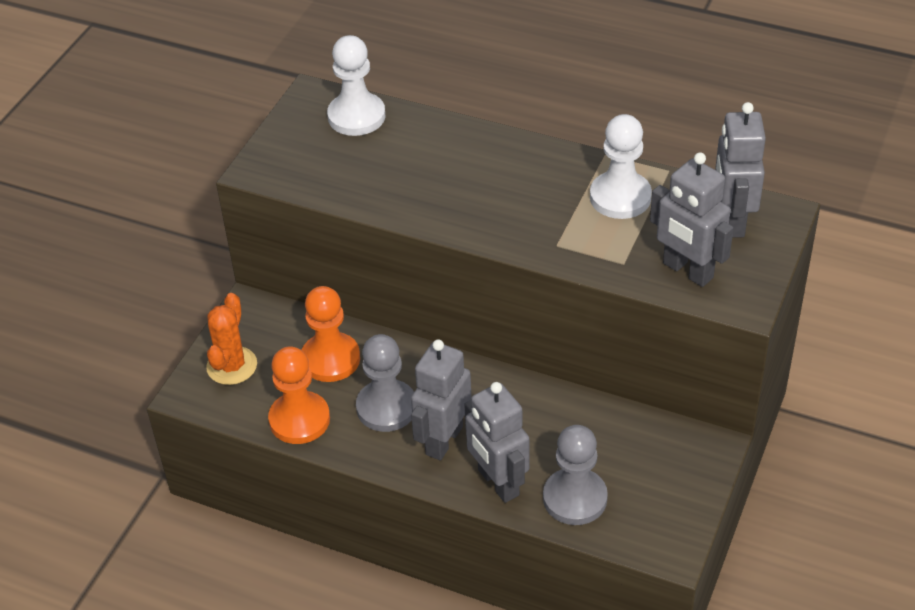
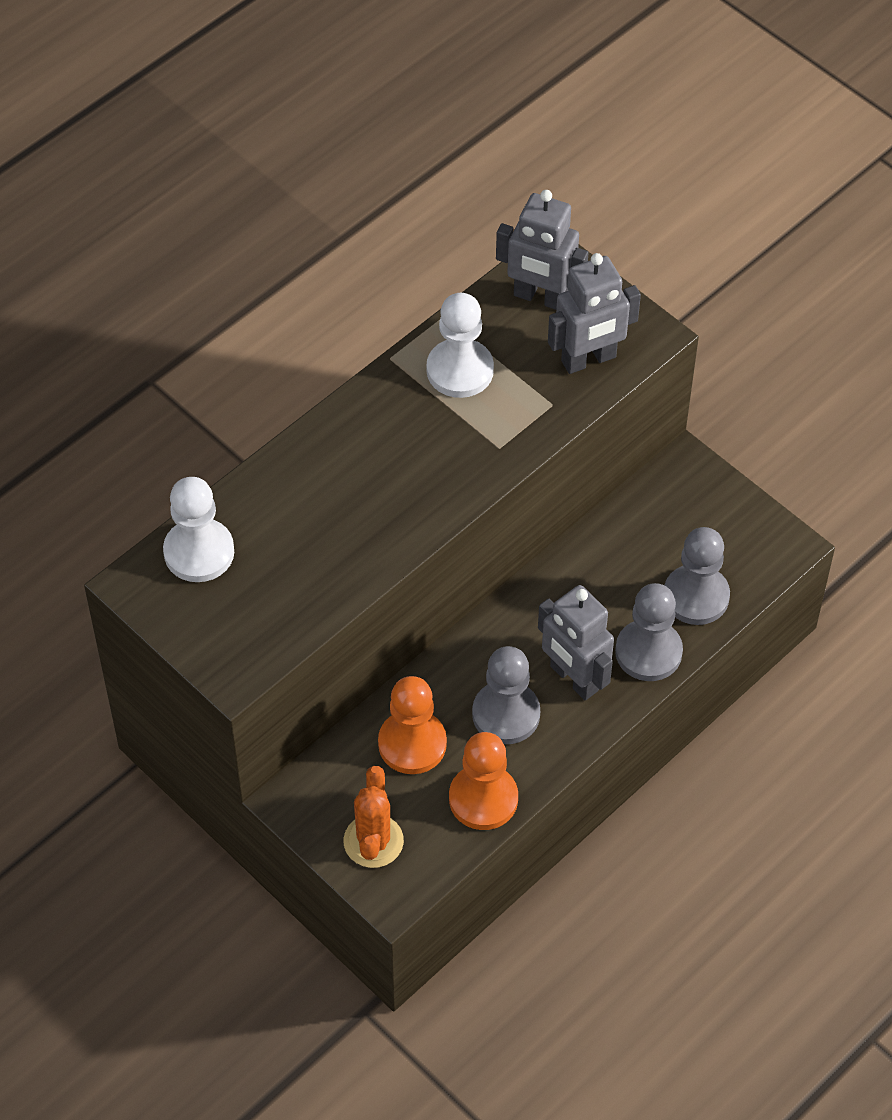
camera: 70 degrees left, 10 degrees up
(232, 366) = (373, 841): orange cactus -> orange cactus turned 60 degrees clockwise
(498, 483) = (648, 652): grey robot -> grey pawn

